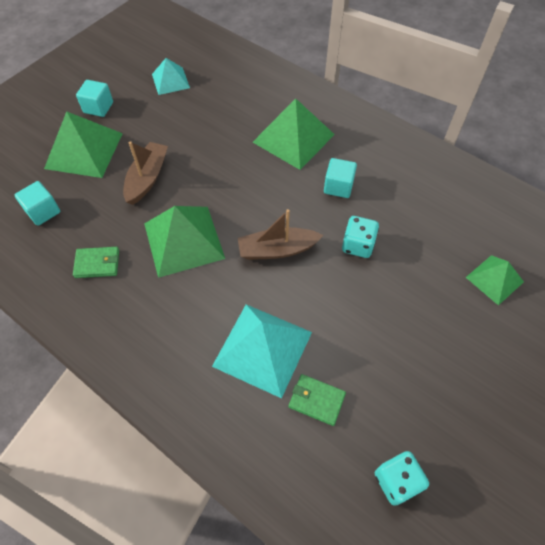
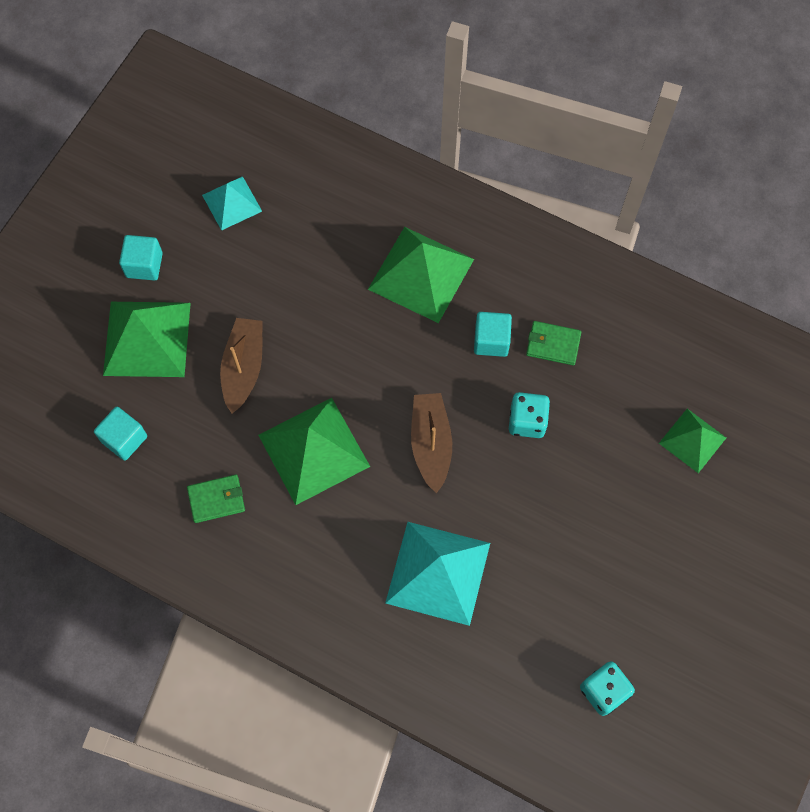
camera: 10 degrees left, 10 degrees up
(277, 250) = (431, 444): brown boat -> brown boat turned 105 degrees clockwise
(316, 400) = (508, 621): green wallet -> green wallet (553, 344)

